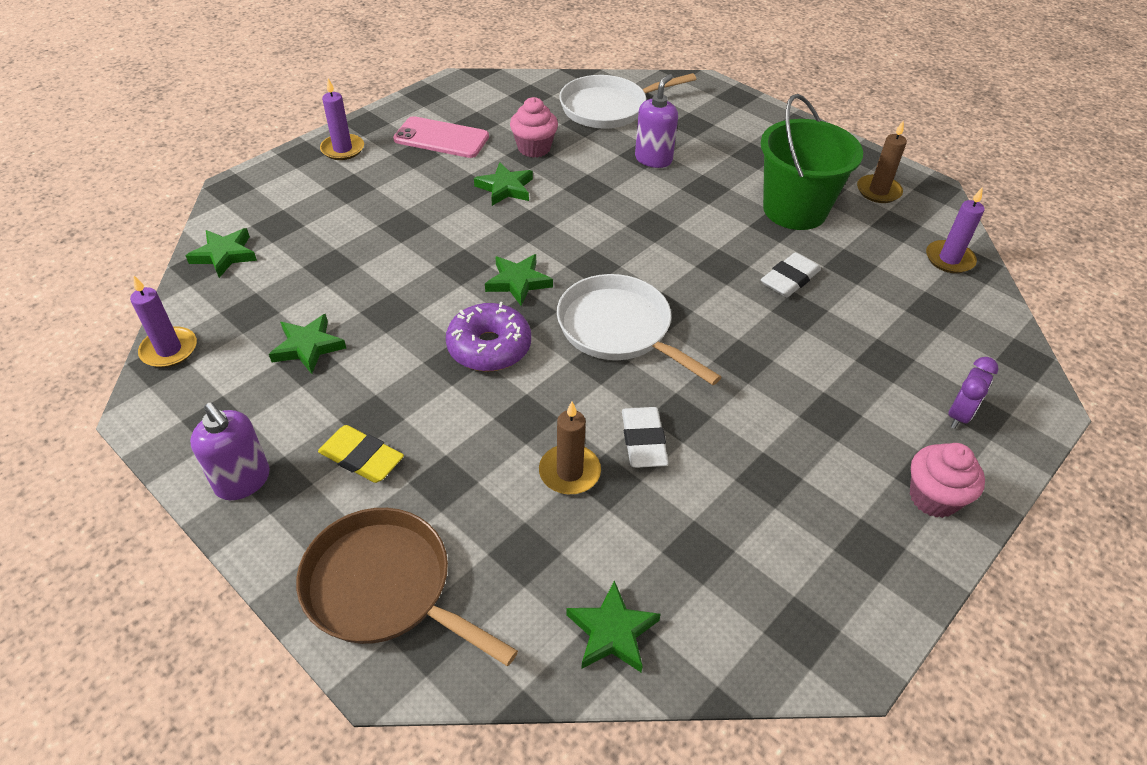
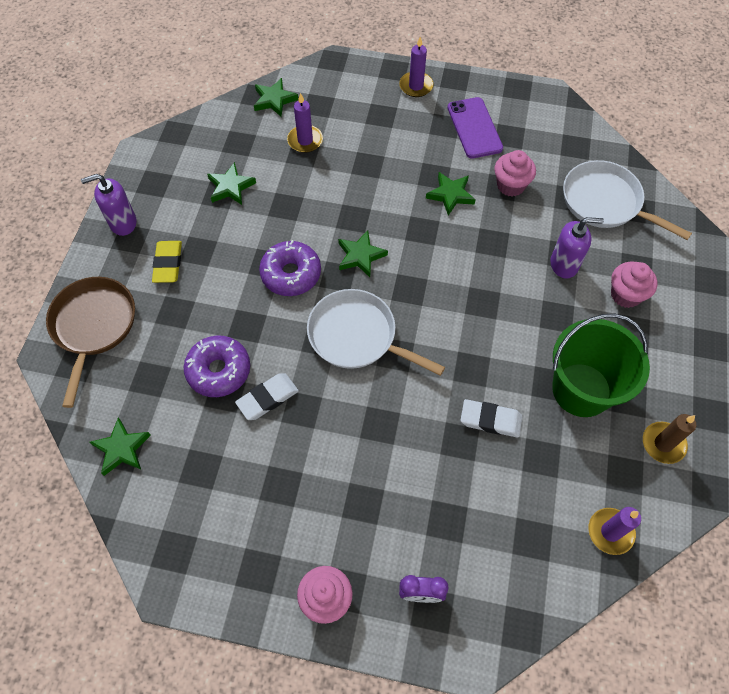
camera: 60 degrees right, 15 degrees up
(169, 350) = (187, 130): purple candle -> purple candle (305, 140)
(243, 481) = (123, 223): purple soap dispenser -> purple soap dispenser turned 60 degrees clockwise
(441, 138) = (474, 128): pink phone -> purple phone
(569, 472) = (219, 370): brown candle -> purple donut
(619, 329) = (357, 336): white pan -> white pan turned 75 degrees counterclockwise
(715, 142) = (625, 295): none -> pink cupcake

